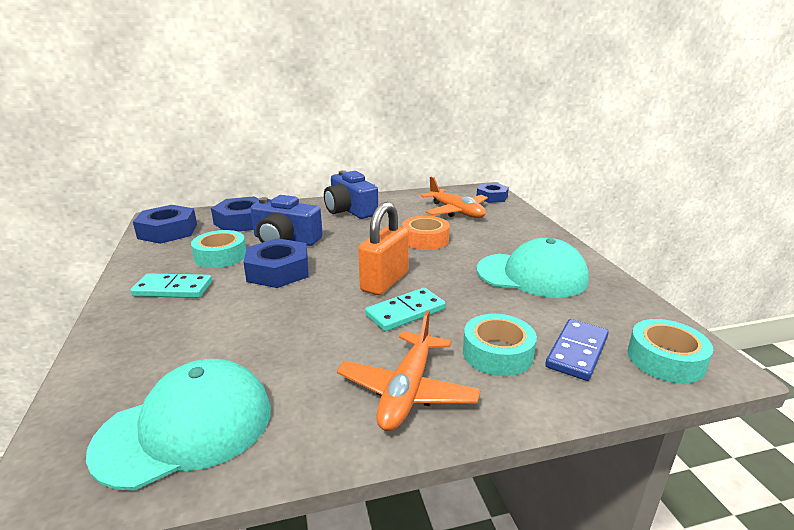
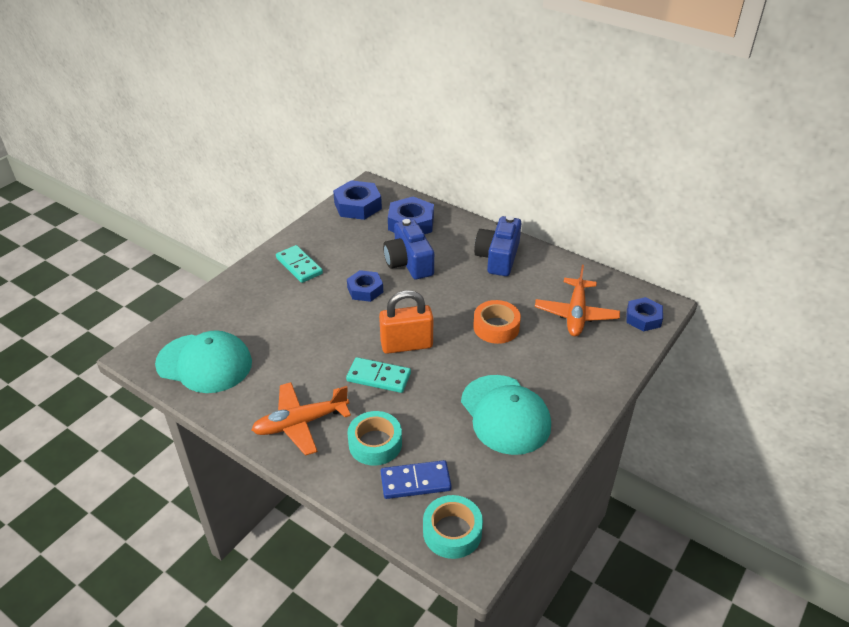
camera: 50 degrees right, 15 degrees up
(220, 256) = (354, 252): turquoise tape -> none
(278, 271) = (365, 290): blue nut -> blue nut, size x0.66

